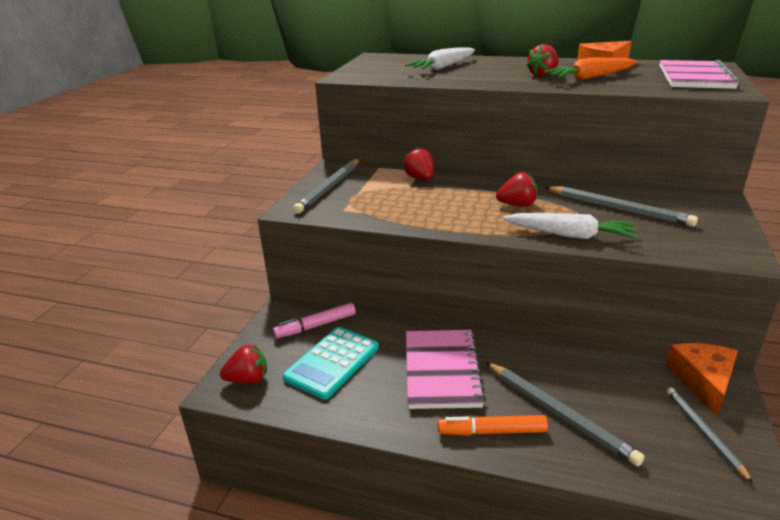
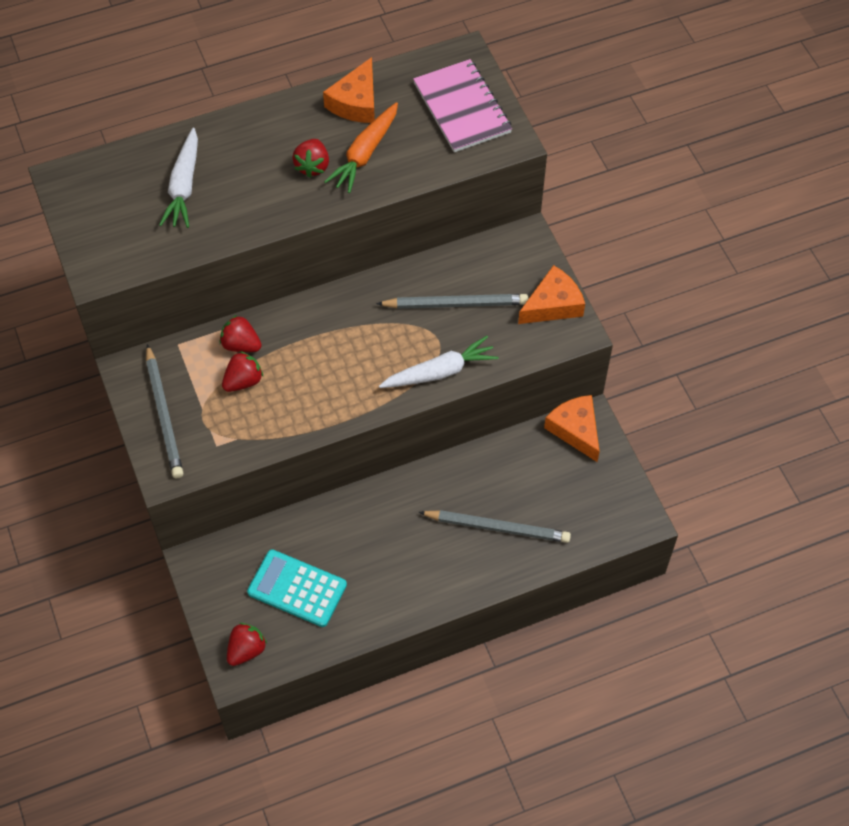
camera: 40 degrees left, 30 degrees up
(316, 326) = (244, 559): pink marker -> none
(332, 362) = (297, 588): turquoise calculator -> turquoise calculator turned 120 degrees clockwise
(441, 370) = (388, 540): pink notebook -> none
(492, 431) = (464, 573): orange marker -> none
(517, 205) = (367, 345): red strawberry -> red strawberry (243, 381)
(704, 433) = (595, 484): grey pencil -> none
(723, 236) = (553, 305): none -> orange cheese

